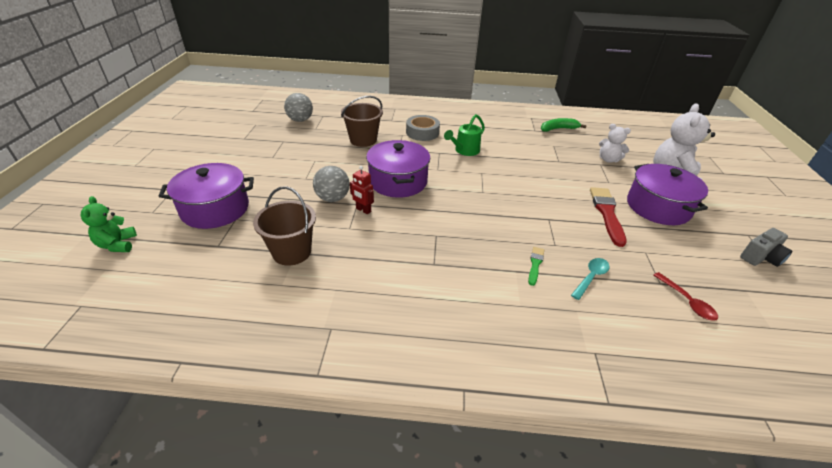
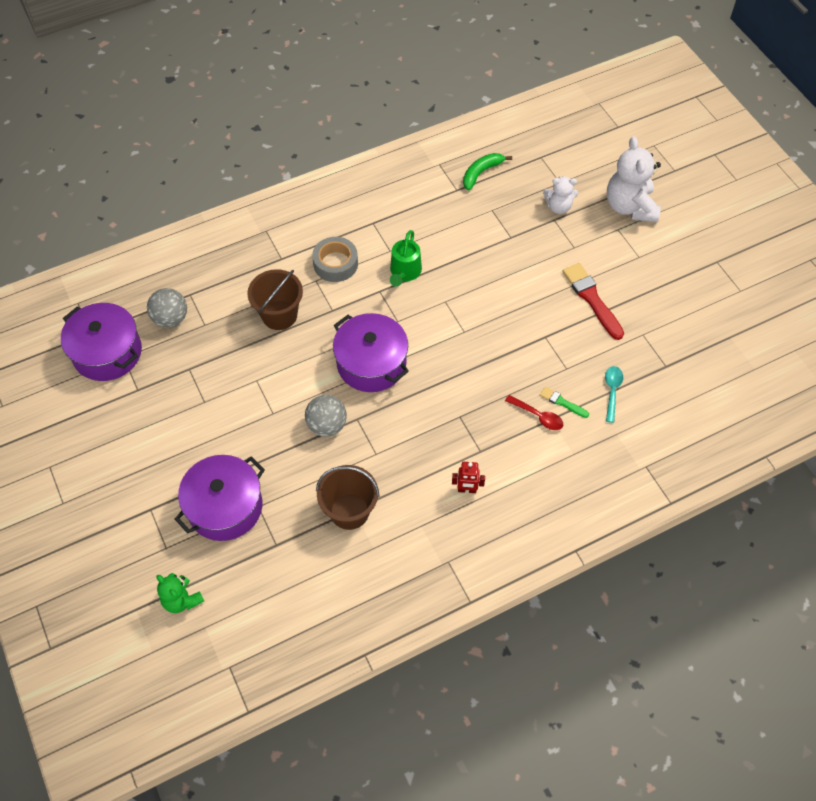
camera: 30 degrees left, 20 degrees up
(363, 210) = (370, 423): red robot -> red robot (467, 490)
(535, 264) = (562, 402): green brush -> green brush turned 45 degrees counterclockwise
(658, 207) = (632, 263): purple pot -> purple pot (107, 352)
(687, 301) = (691, 376): red spoon -> red spoon (538, 416)
(760, 257) = (732, 288): grey camera -> none

